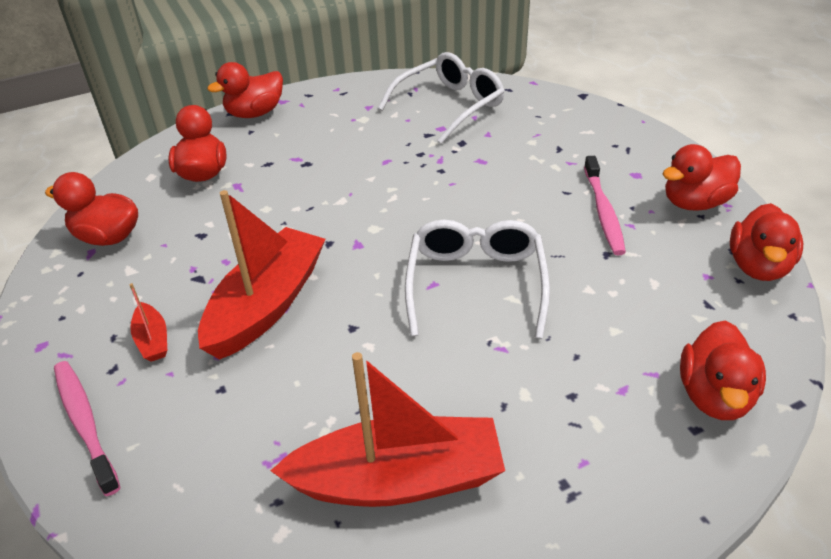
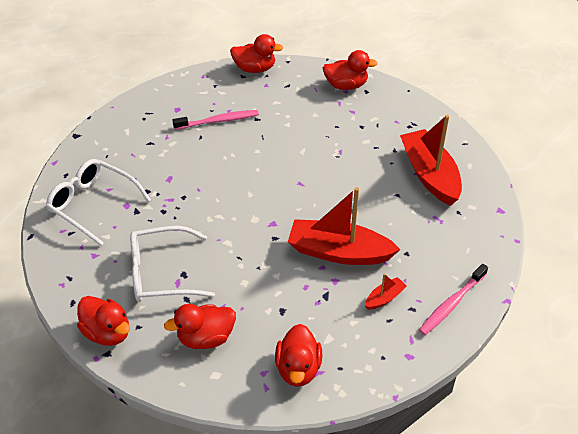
camera: 105 degrees left, 5 degrees up
(476, 284) = (295, 166): white glasses -> white glasses (161, 273)
(695, 203) = (203, 87): red duck -> none

